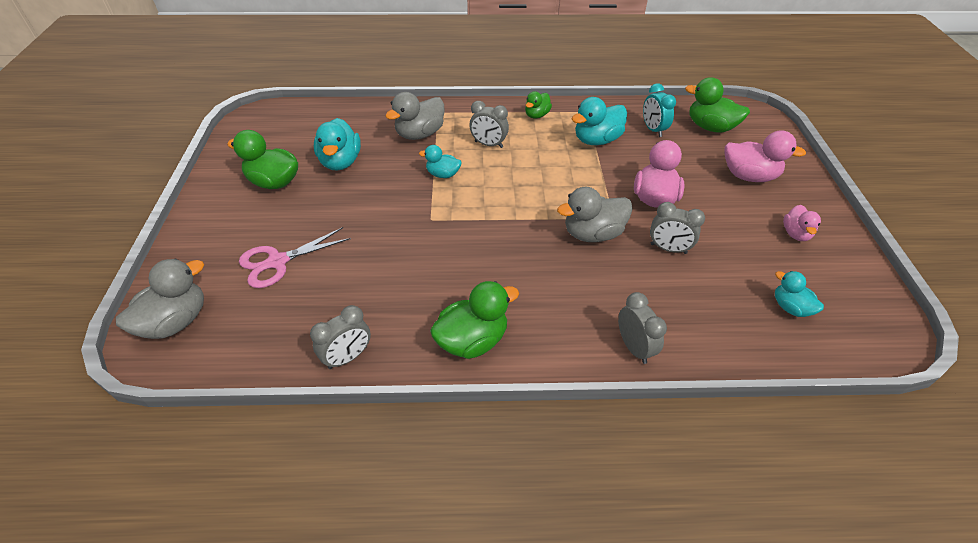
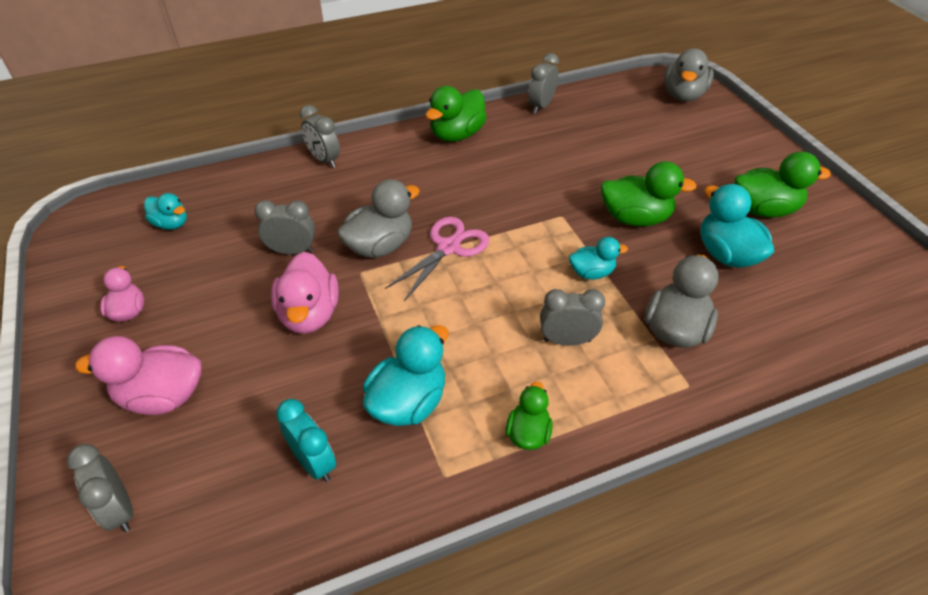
camera: 160 degrees right, 0 degrees up
(277, 262) = (662, 145): pink scissors -> pink scissors (449, 247)
(710, 127) = (203, 507): green duck -> green duck (635, 218)
(754, 136) = (119, 509): none -> grey clock

